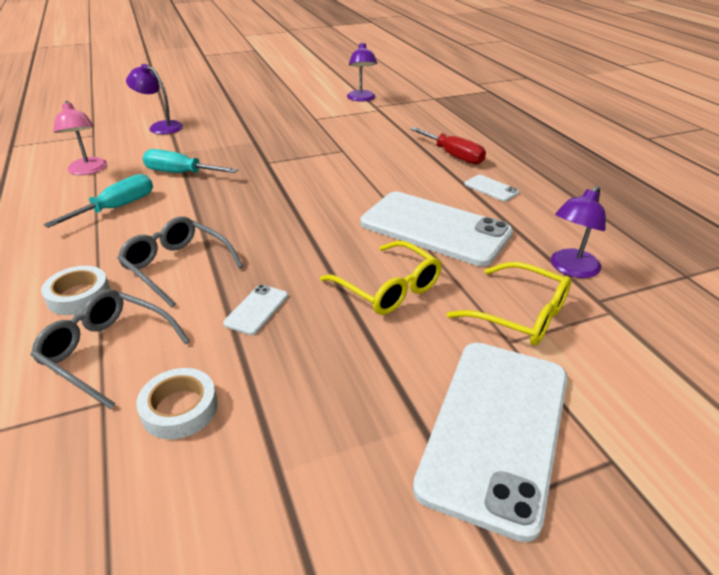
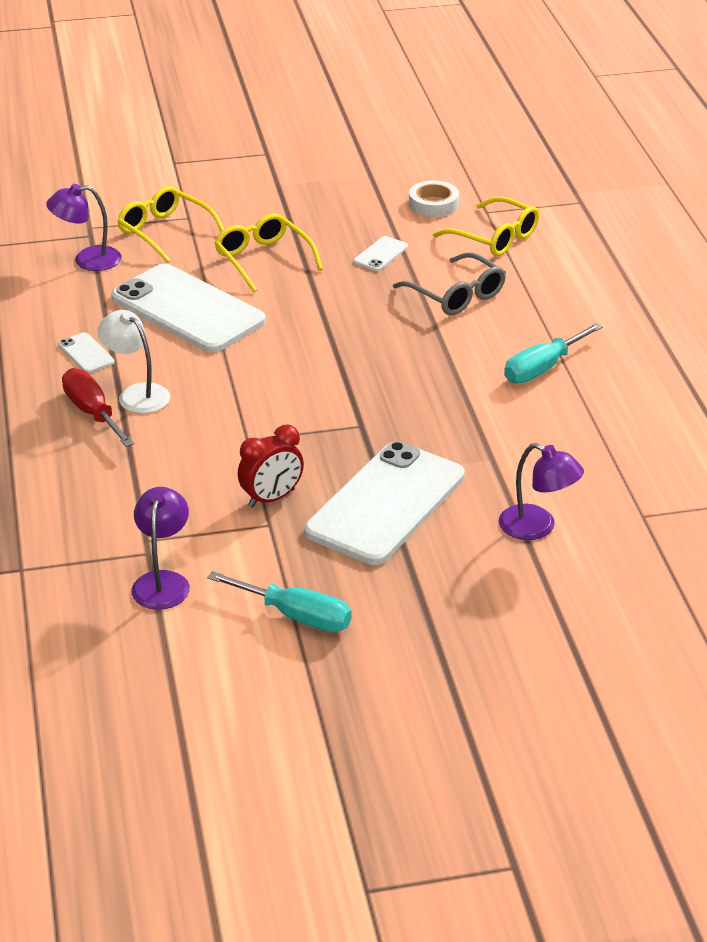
camera: 170 degrees left, 0 degrees up
(79, 295) = (537, 278): white tape -> none
(88, 170) = (609, 434): pink lamp -> none
(108, 352) = (494, 237): grey glasses -> yellow glasses
(180, 173) = (479, 416): turquoise screwdriver -> turquoise screwdriver (296, 616)
(317, 127) = (271, 498): none -> red clock
(432, 167) = (137, 394): none -> white lamp
(496, 429) = (232, 179): white phone -> white phone (385, 504)
(570, 269) = (87, 260): purple lamp -> purple lamp turned 150 degrees counterclockwise

